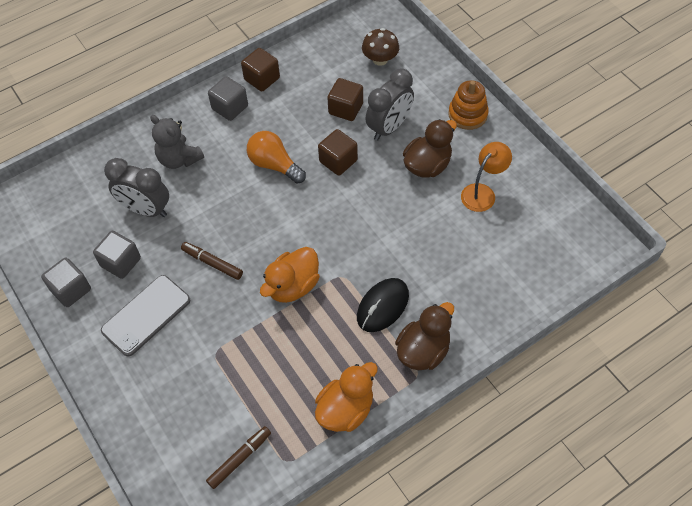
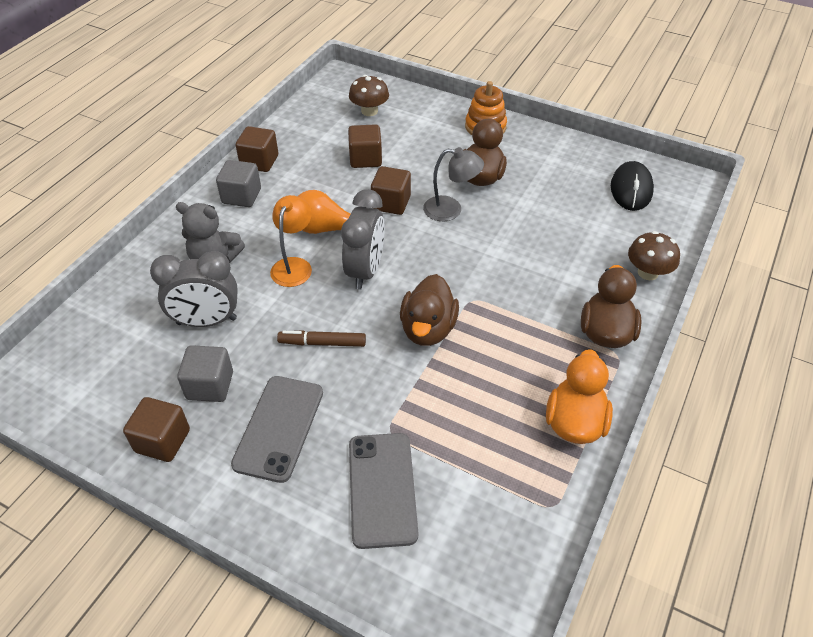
camera: 30 degrees left, 10 degrees down
(71, 290) = (162, 441): grey cube -> brown cube
(184, 392) = (382, 489): none -> grey phone
(239, 459) = (499, 531): brown marker -> none
(293, 286) = (428, 329): orange duck -> brown duck
(381, 187) = (451, 210): none -> grey lamp
(382, 306) = (534, 310): black mouse -> black mouse (631, 189)
(389, 127) = (420, 160): grey clock -> grey clock (365, 271)
(482, 192) = (549, 181): orange lamp -> orange lamp (294, 265)
(498, 315) = (648, 272): none -> brown mushroom

